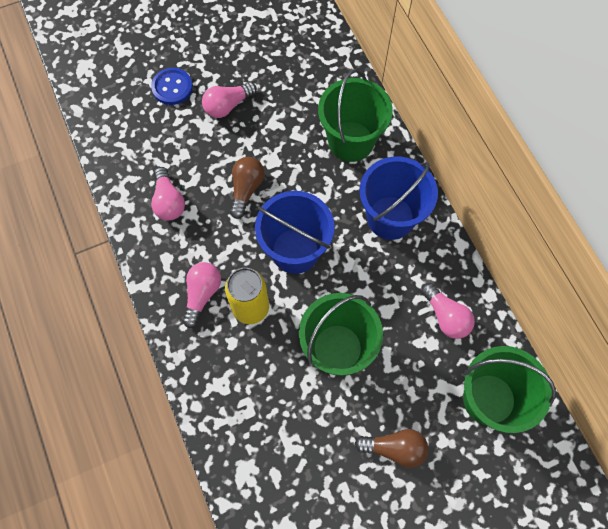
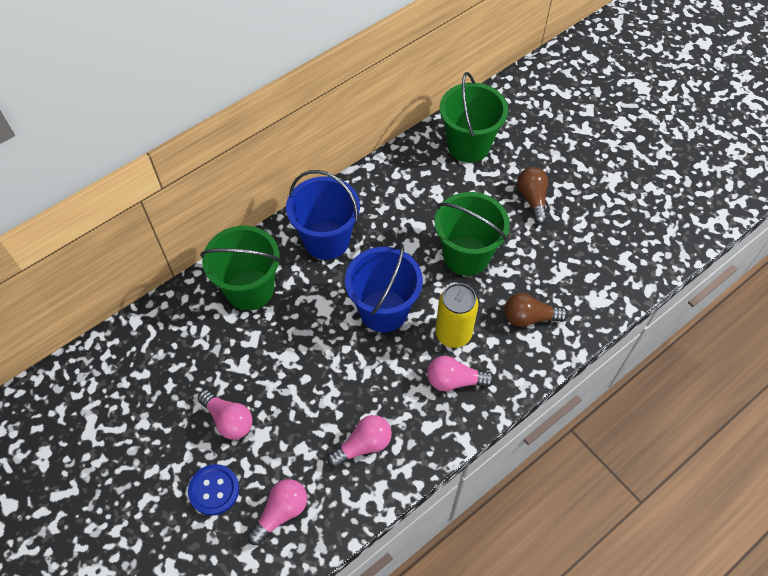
camera: 105 degrees left, 10 degrees down
(246, 189) = (328, 372): brown light bulb -> brown light bulb (529, 317)
(446, 316) = (409, 183): pink light bulb -> pink light bulb (281, 513)

